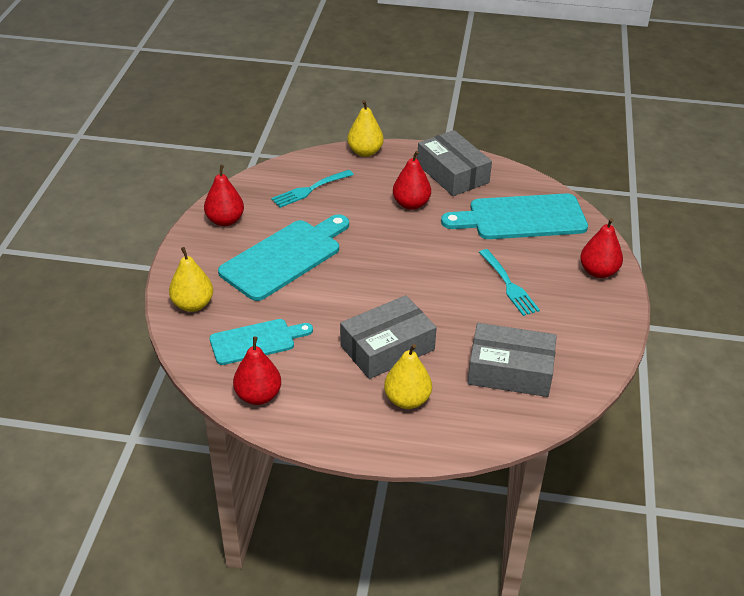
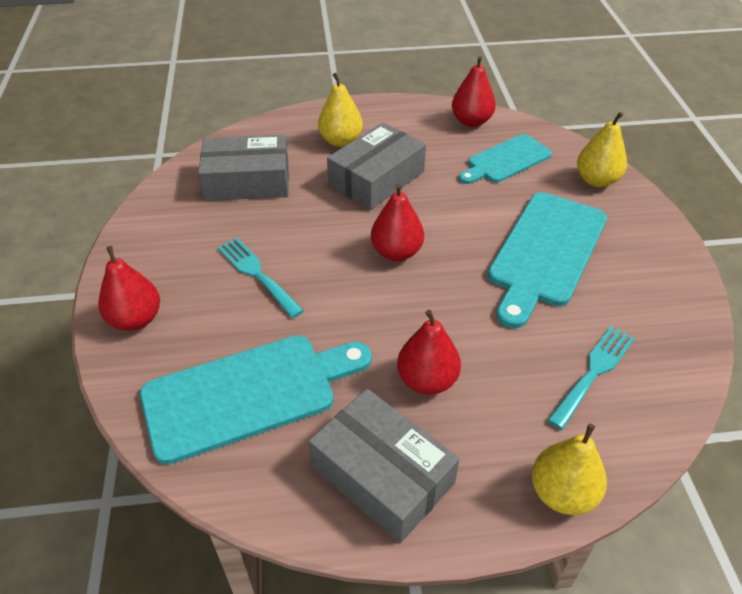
camera: 165 degrees right, 5 degrees up
(225, 220) = (661, 288): red pear -> red pear (396, 252)

